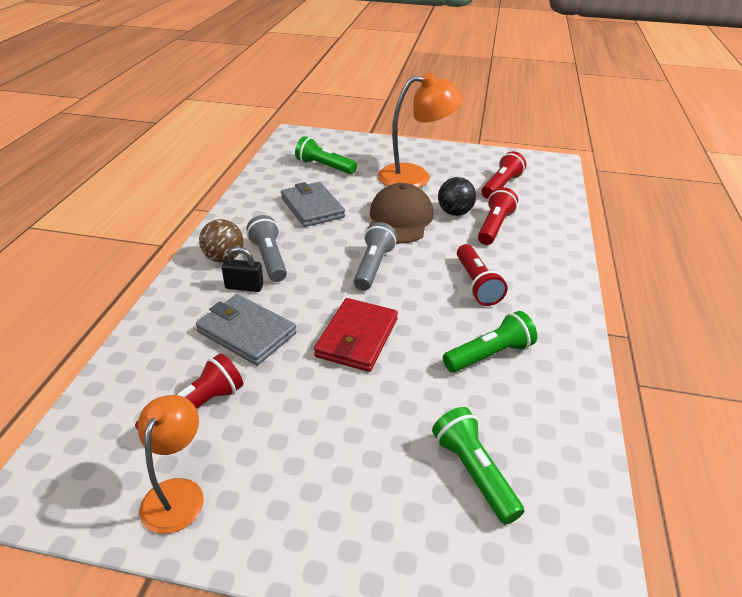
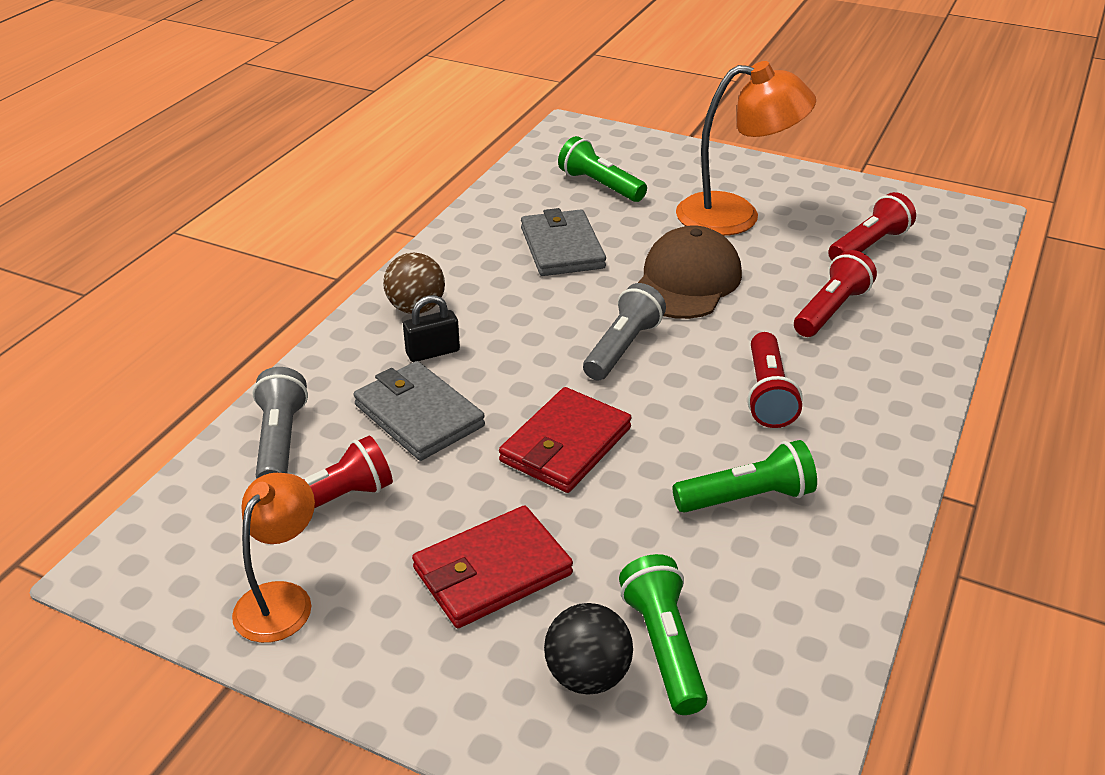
camera: 15 degrees right, 0 degrees up
(244, 287) = (433, 352): black padlock -> black padlock turned 45 degrees counterclockwise
(269, 259) = (478, 317): grey flashlight -> grey flashlight (280, 441)
(334, 440) = (492, 572): none -> red wallet
(454, 213) = (776, 281): black ball -> black ball (587, 675)

